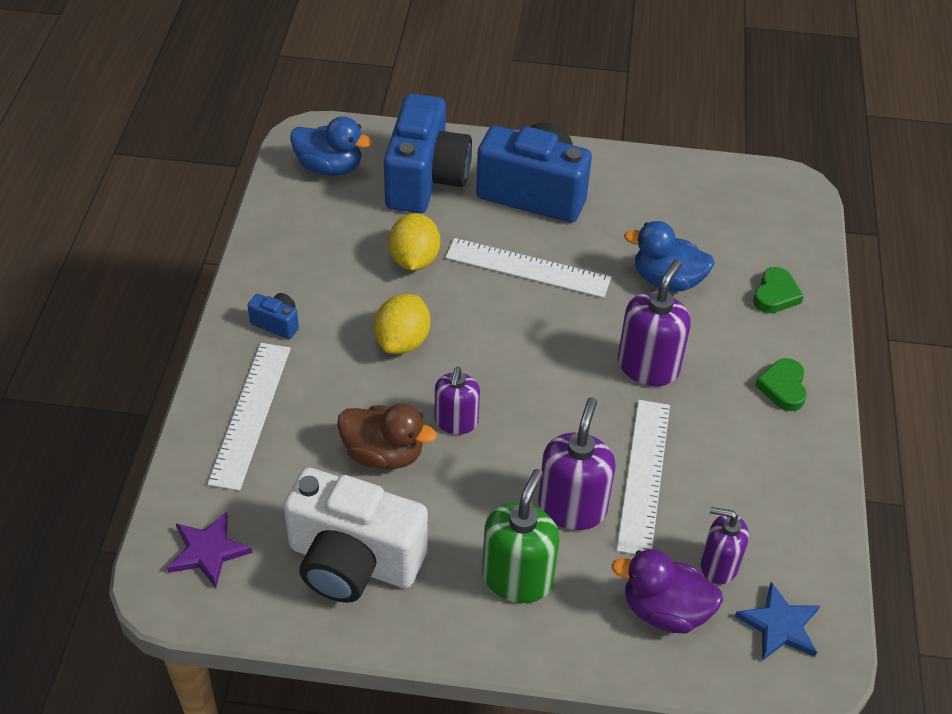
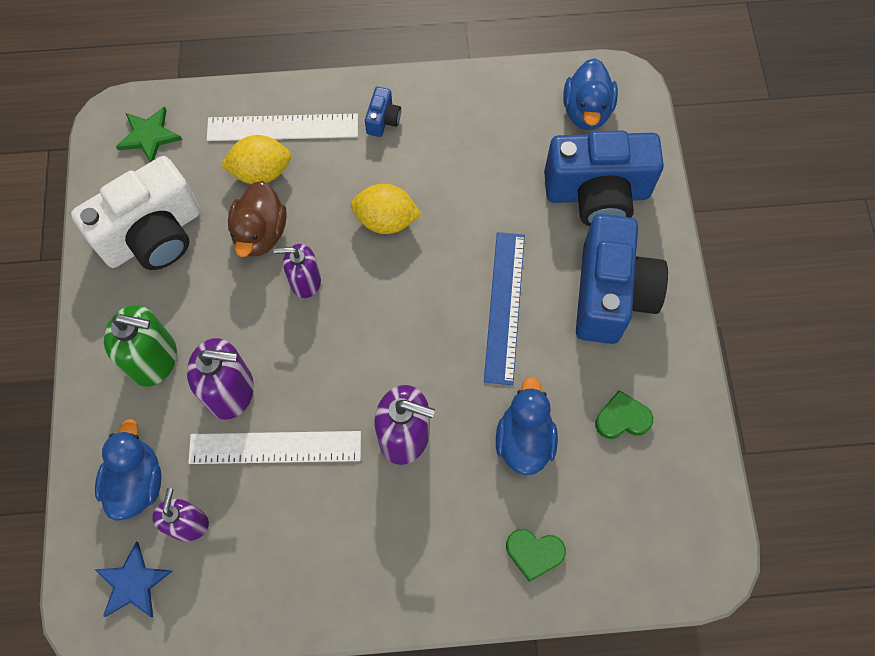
camera: 80 degrees right, 20 degrees up
(208, 551) = (149, 136): purple star -> green star
(353, 561) = (153, 235): white camera -> white camera turned 135 degrees counterclockwise
(414, 260) = (487, 207): yellow lemon -> yellow lemon (261, 172)
(527, 268) = (504, 306): white ruler -> blue ruler
(664, 610) = (137, 482): purple duck -> blue duck
(783, 387) = (407, 569): green heart -> green heart (622, 418)

